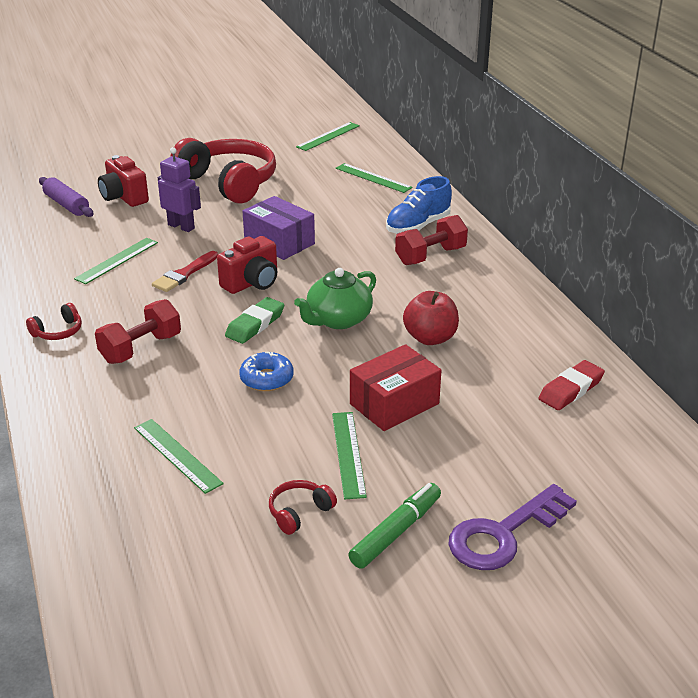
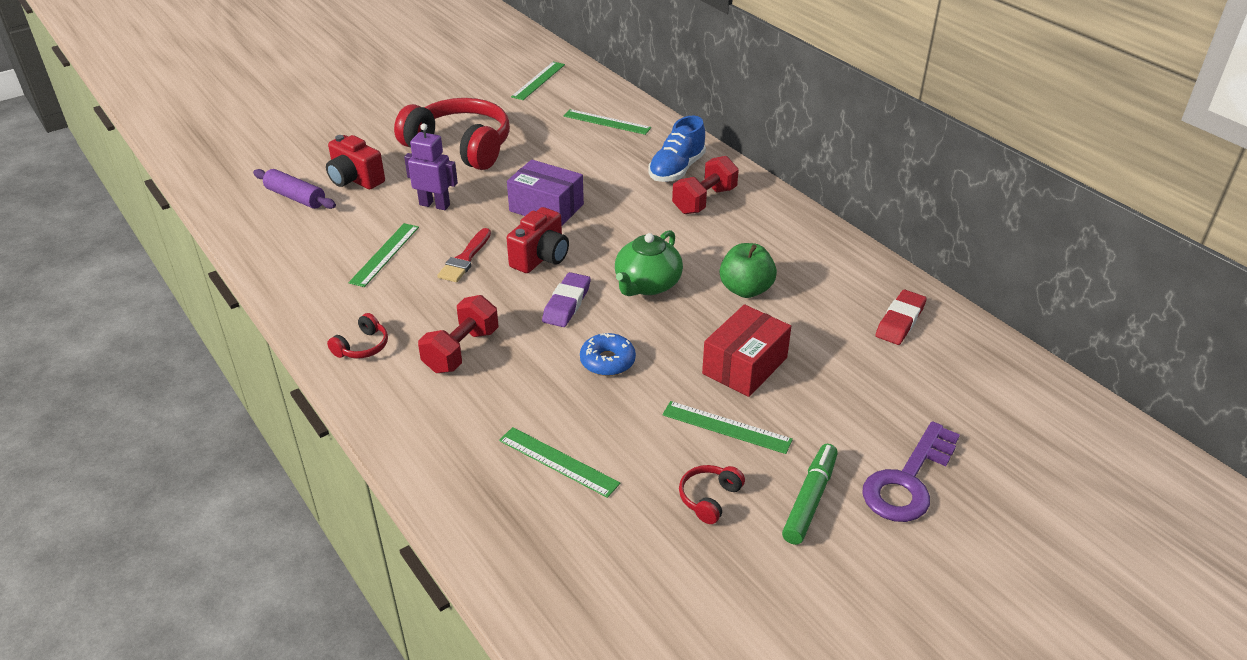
camera: 15 degrees left, 5 degrees up
(255, 324) = (567, 304): green eraser -> purple eraser
(348, 454) = (726, 427): green ruler -> green ruler turned 45 degrees counterclockwise
(430, 338) = (746, 289): red apple -> green apple

